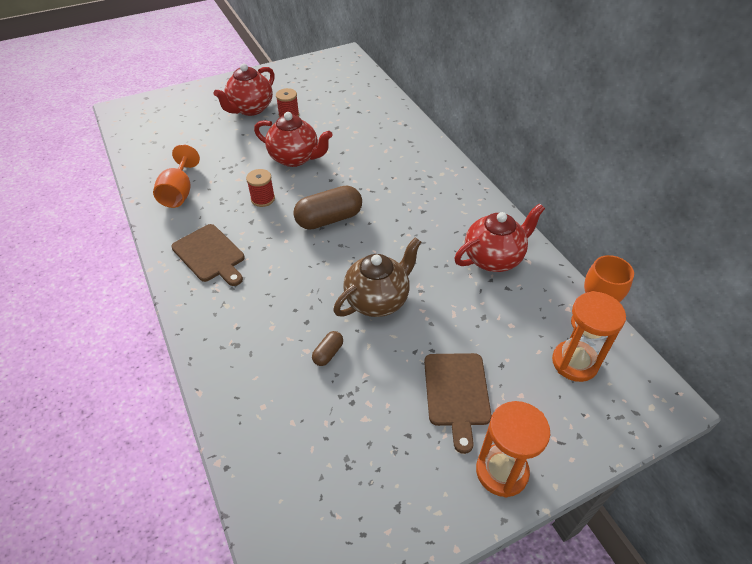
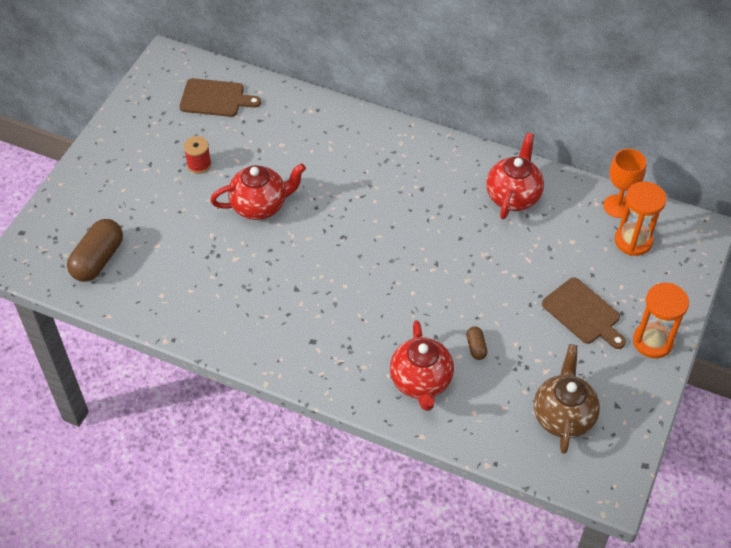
camera: 40 degrees left, 5 degrees up
(179, 192) = (198, 305): orange goblet -> none
(210, 255) = (299, 338): brown cutting board -> brown cutting board (215, 98)
(250, 109) = (151, 179): red teapot -> red teapot (421, 382)
(263, 199) = (280, 262): red spool -> none
(329, 219) = (357, 244): brown capsule -> brown capsule (98, 259)
(377, 300) = (467, 285): brown teapot -> brown teapot (563, 416)

